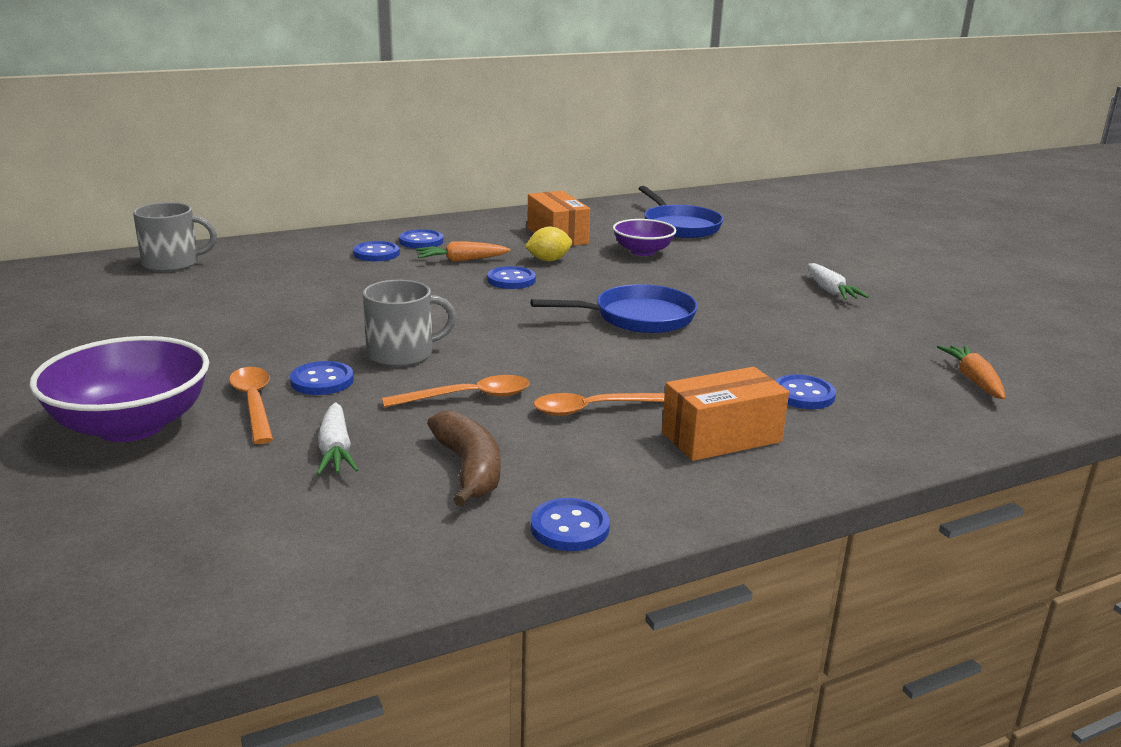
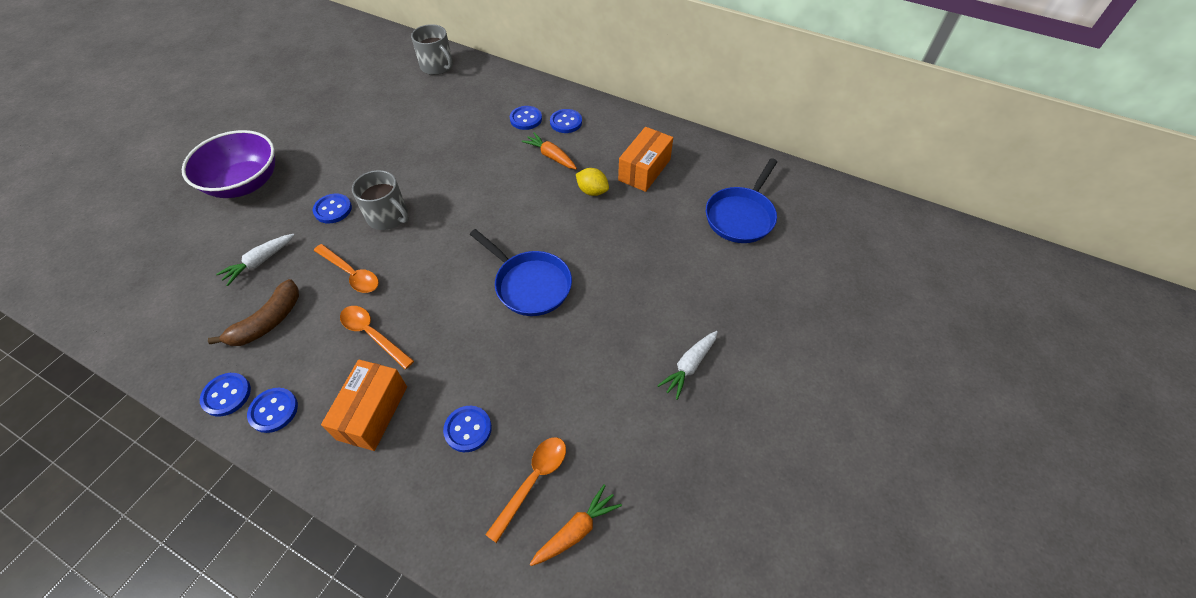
camera: 55 degrees right, 30 degrees up
(254, 404) = (291, 204): orange spoon -> orange spoon (533, 481)
(511, 280) = (539, 195): blue button -> blue button (274, 411)
(643, 251) = (660, 225): purple bowl -> none
(721, 437) = (373, 412): orange box -> orange box turned 75 degrees clockwise

